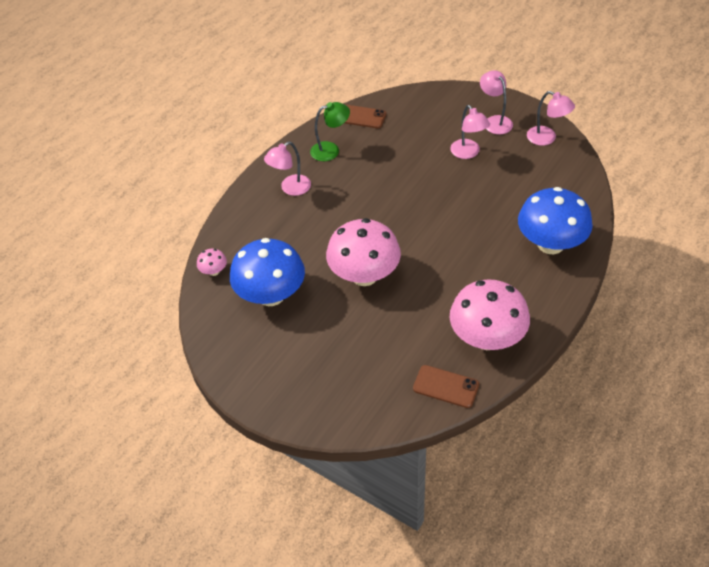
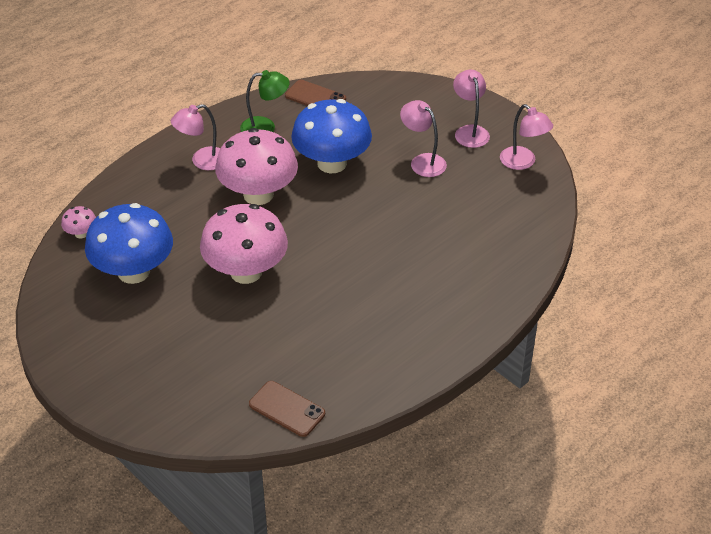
camera: 10 degrees right, 5 degrees down
(468, 153) = (422, 161): pink lamp -> pink lamp turned 150 degrees clockwise
(487, 338) = (355, 367): pink mushroom -> pink mushroom (258, 194)
(550, 244) = (474, 281): blue mushroom -> blue mushroom (332, 163)

